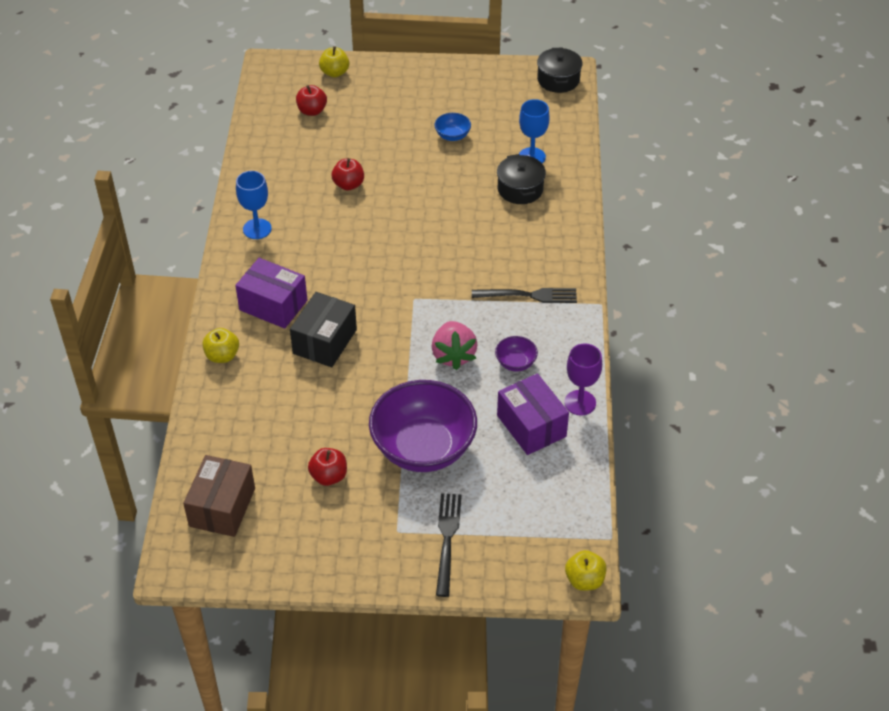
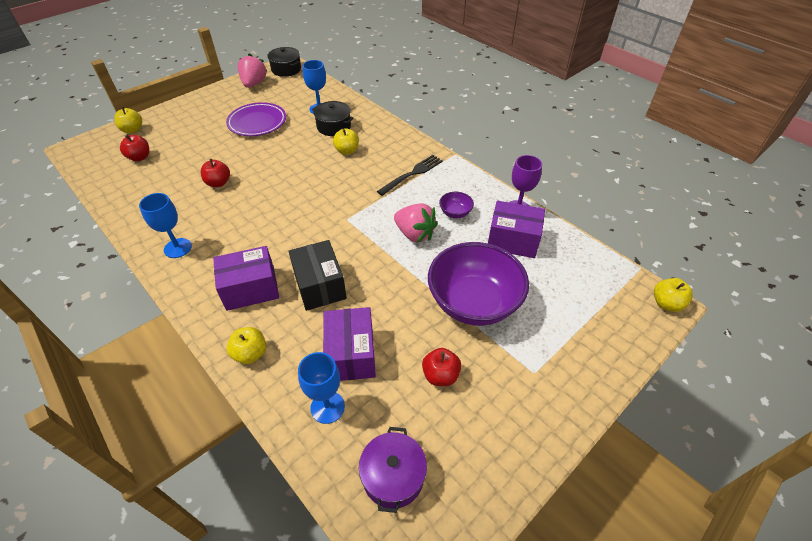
camera: 45 degrees left, 0 degrees up
(222, 507) = (393, 476): brown box -> purple pot
(231, 433) = (327, 407): none -> blue goblet
(286, 411) = (351, 354): none -> purple box
(447, 539) = (568, 349): black fork -> none
(452, 136) = (257, 123): blue bowl -> purple plate
(499, 227) = (347, 151): none -> yellow apple
(503, 80) = (254, 84): none -> pink strawberry

